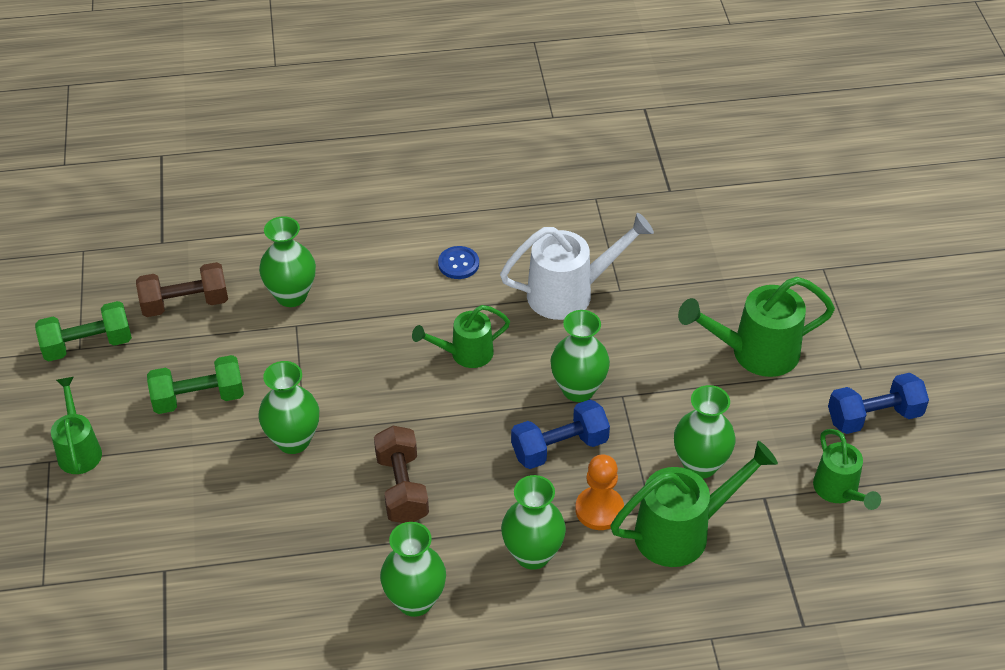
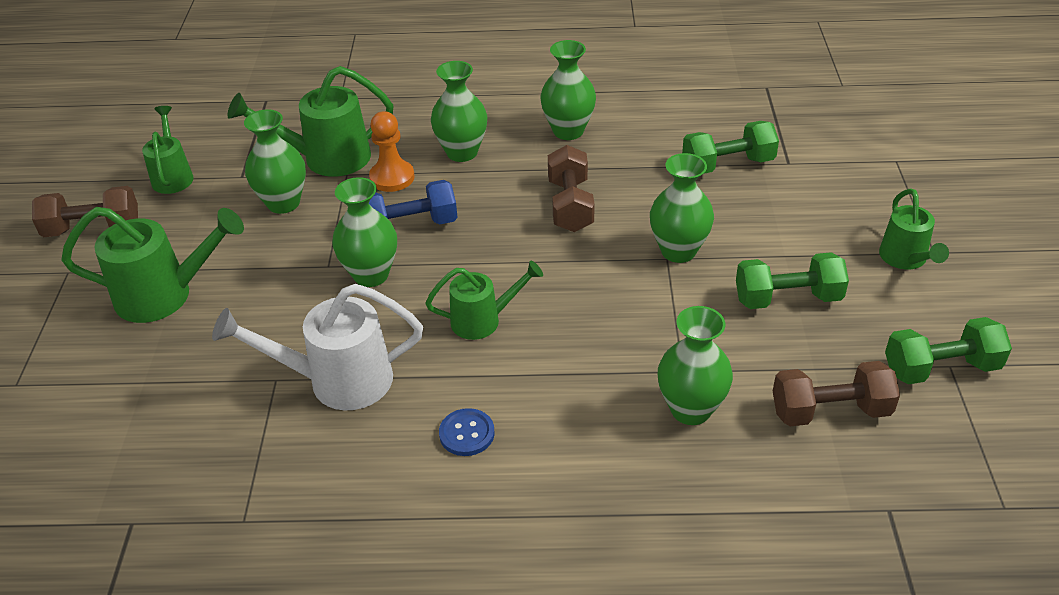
camera: 170 degrees left, 5 degrees down
(232, 561) = (727, 164): none -> green dumbbell
(874, 417) = (93, 228): blue dumbbell -> brown dumbbell

